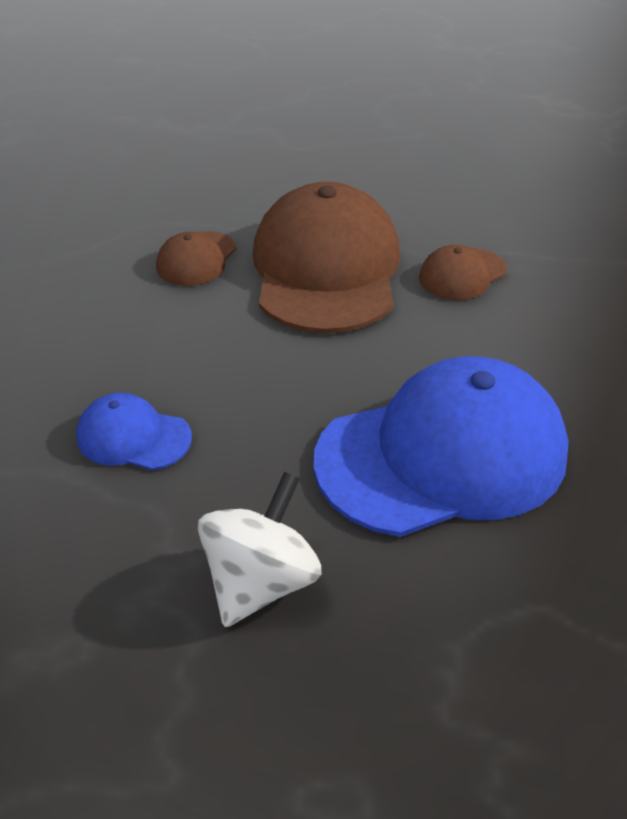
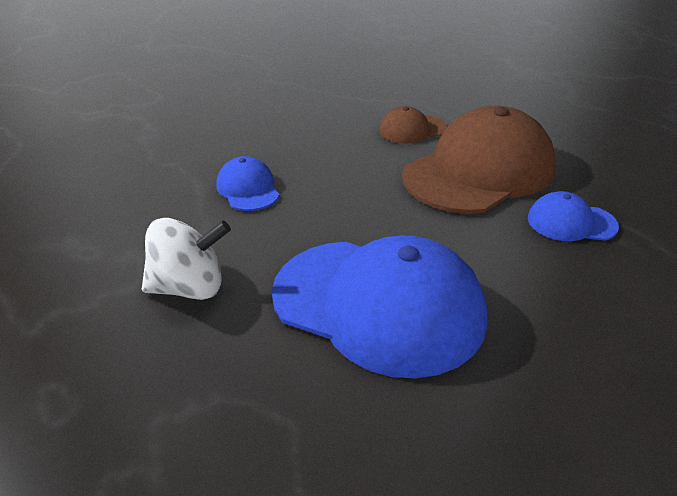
camera: 50 degrees right, 5 degrees down
(462, 274) = (571, 222): brown cap -> blue cap

